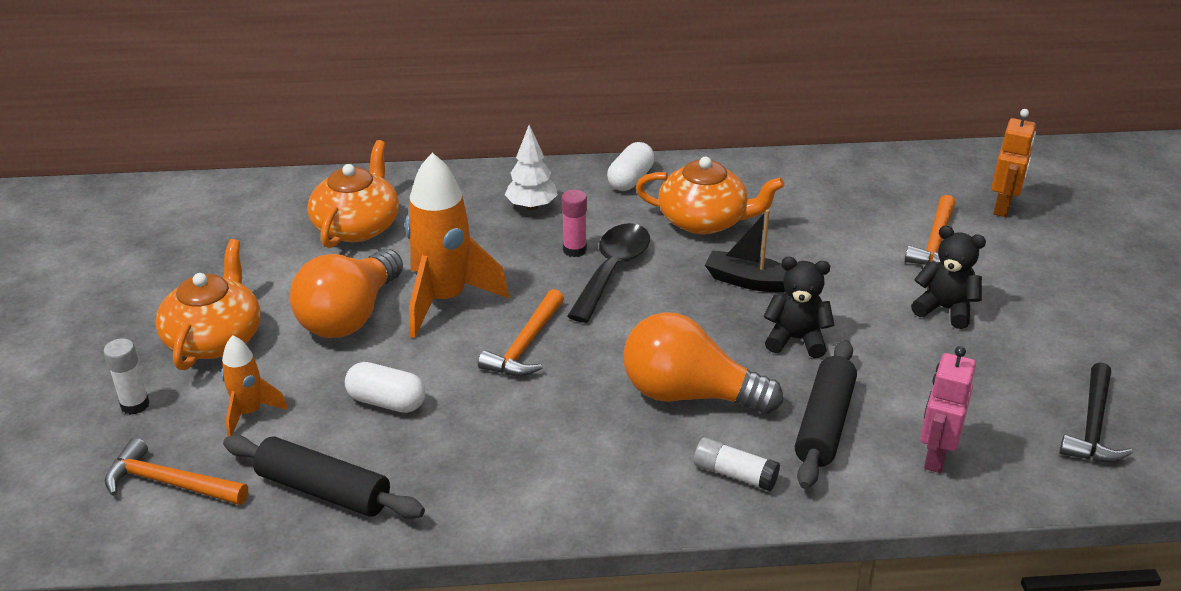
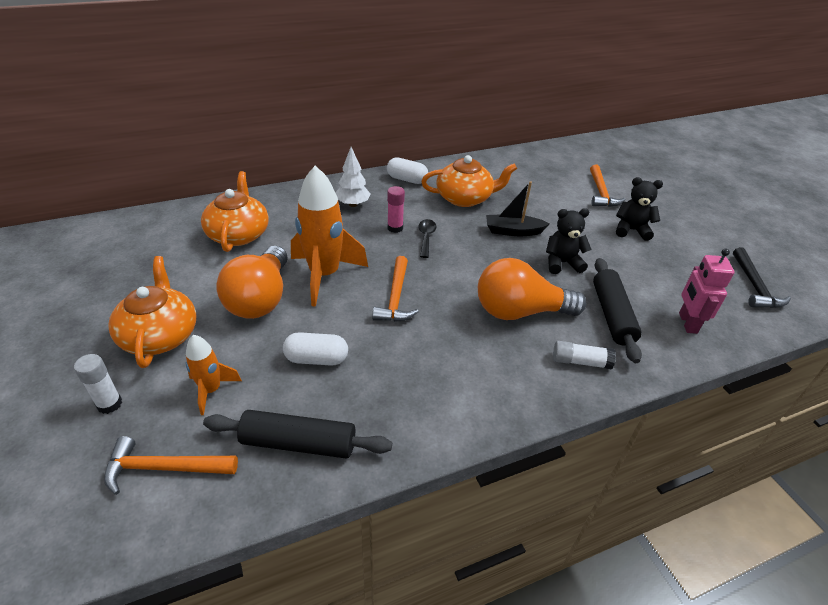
camera: 20 degrees left, 5 degrees up
(612, 270) = (426, 237): black spoon -> black spoon, size x0.56
(630, 179) = (407, 179): white capsule -> white capsule turned 75 degrees counterclockwise
(1003, 207) = (622, 168): orange robot -> none

